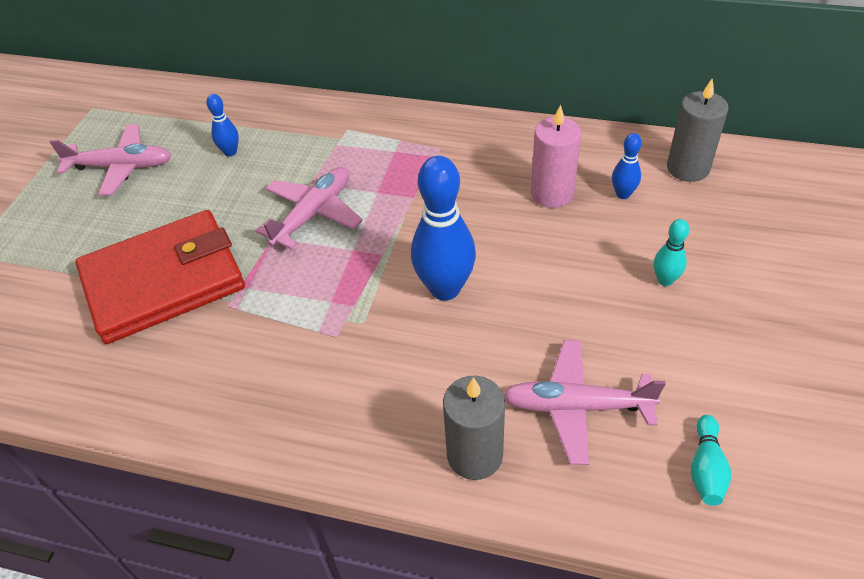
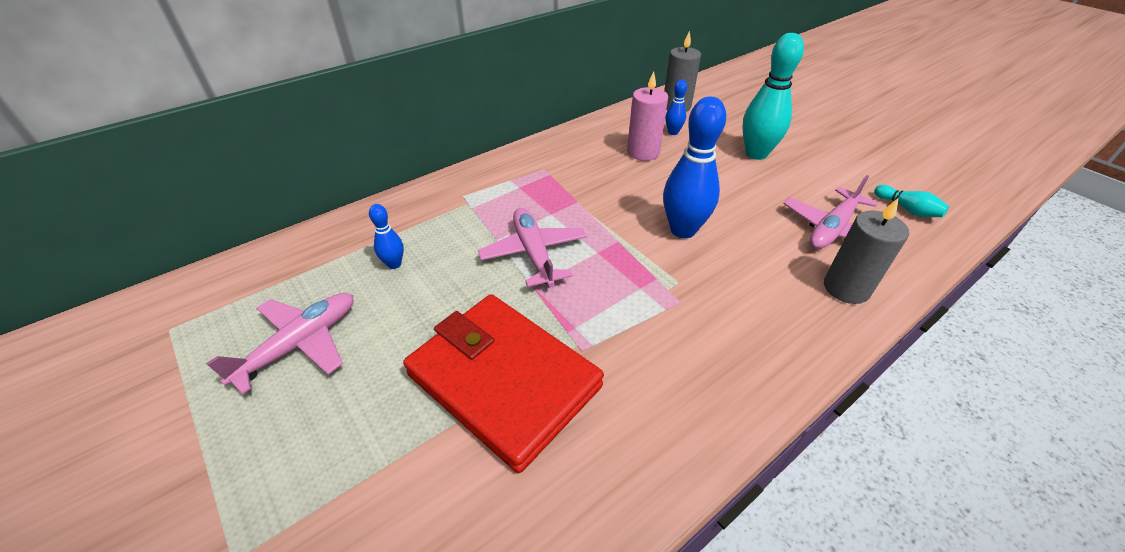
camera: 55 degrees left, 5 degrees down
(164, 281) = (504, 380): red wallet -> red wallet turned 60 degrees counterclockwise
(665, 280) = (756, 154): turquoise bowling pin -> turquoise bowling pin, size x2.03

